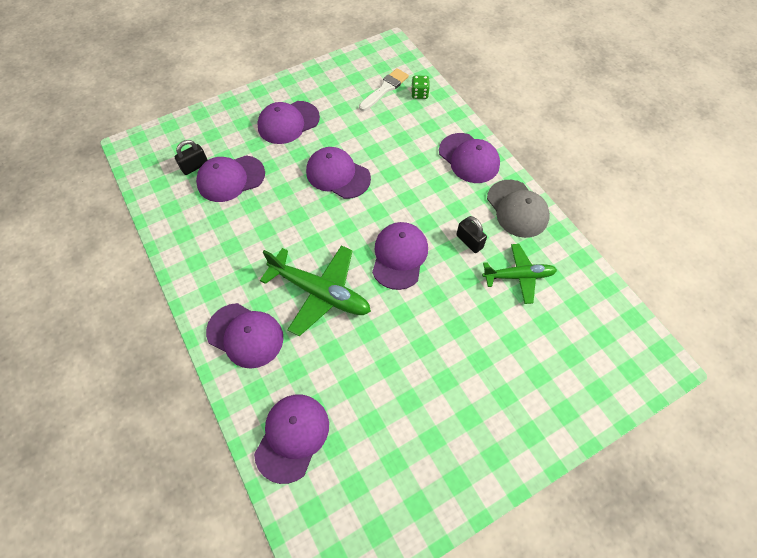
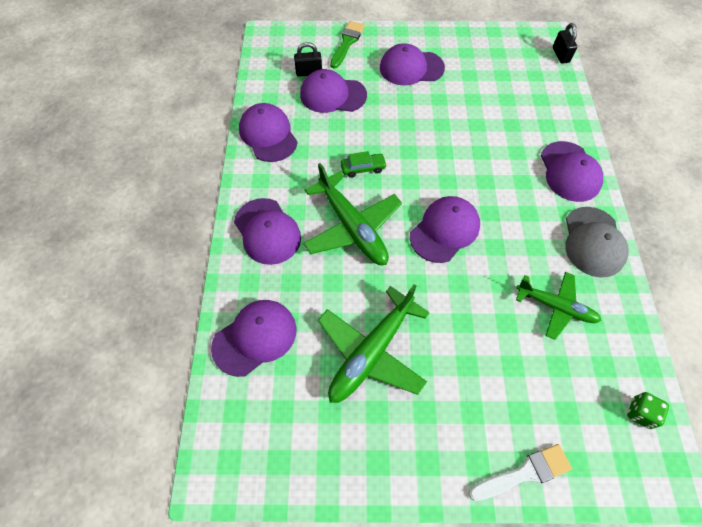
camera: 30 degrees right, 0 degrees up
(215, 122) = (347, 43): none -> green brush
(299, 235) = (363, 168): none -> green car
(338, 175) = (429, 132): purple cap -> purple cap (268, 135)
(385, 89) = (521, 73): white brush -> white brush (524, 473)
(399, 392) = (372, 352): none -> green plane
(419, 94) = (553, 91): green dice -> green dice (640, 413)
(469, 241) = (523, 249): black padlock -> black padlock (560, 55)

